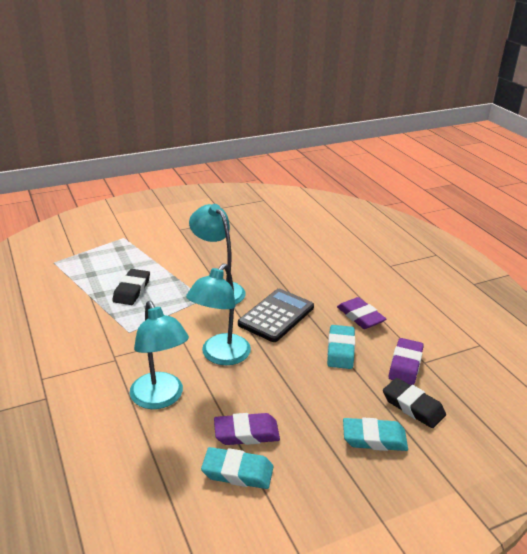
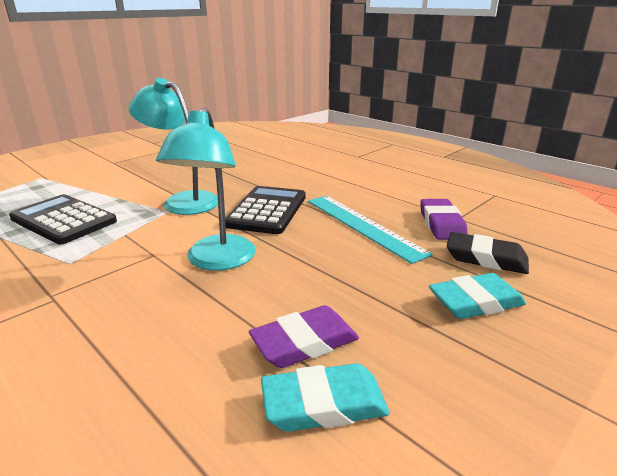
camera: 20 degrees left, 5 degrees down
(132, 290) = (63, 220): black eraser -> black calculator
(160, 398) = (145, 332): turquoise lamp -> none
(340, 350) = (362, 225): turquoise eraser -> turquoise ruler
(360, 316) = (360, 195): purple eraser -> none

